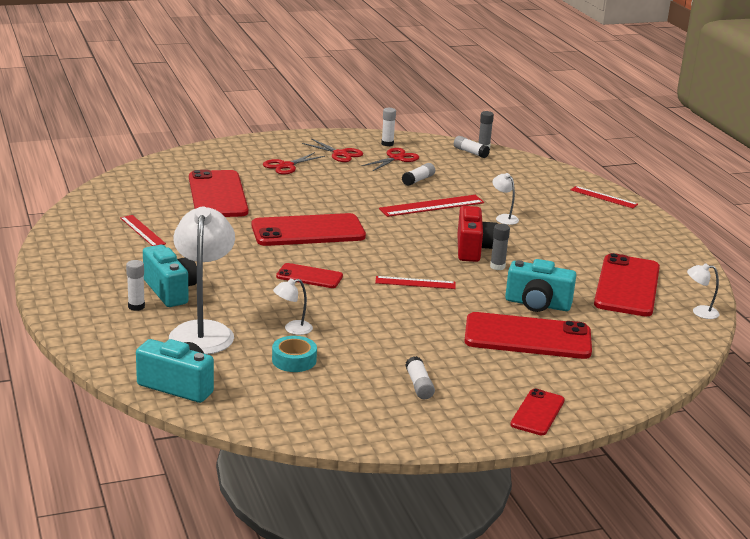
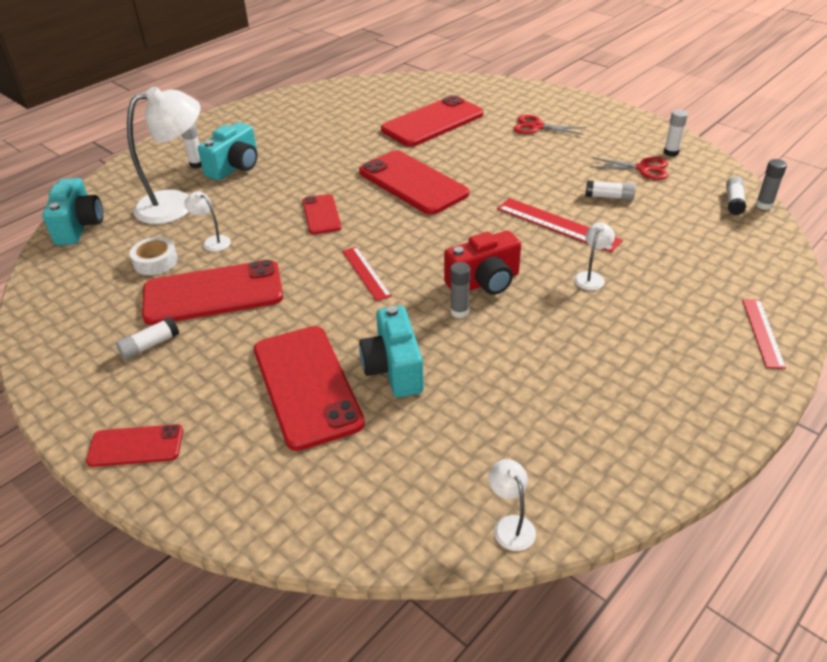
camera: 65 degrees right, 15 degrees up
(142, 231) = (328, 120): red ruler -> none
(294, 360) = (156, 261): turquoise tape -> white tape
(340, 154) = (605, 139): red scissors -> none
(627, 286) = (517, 429): red phone -> red phone (213, 293)

